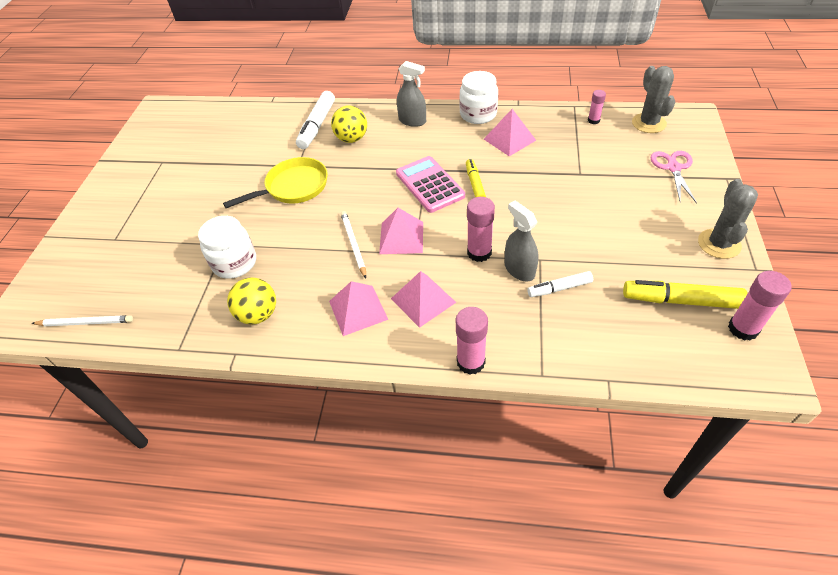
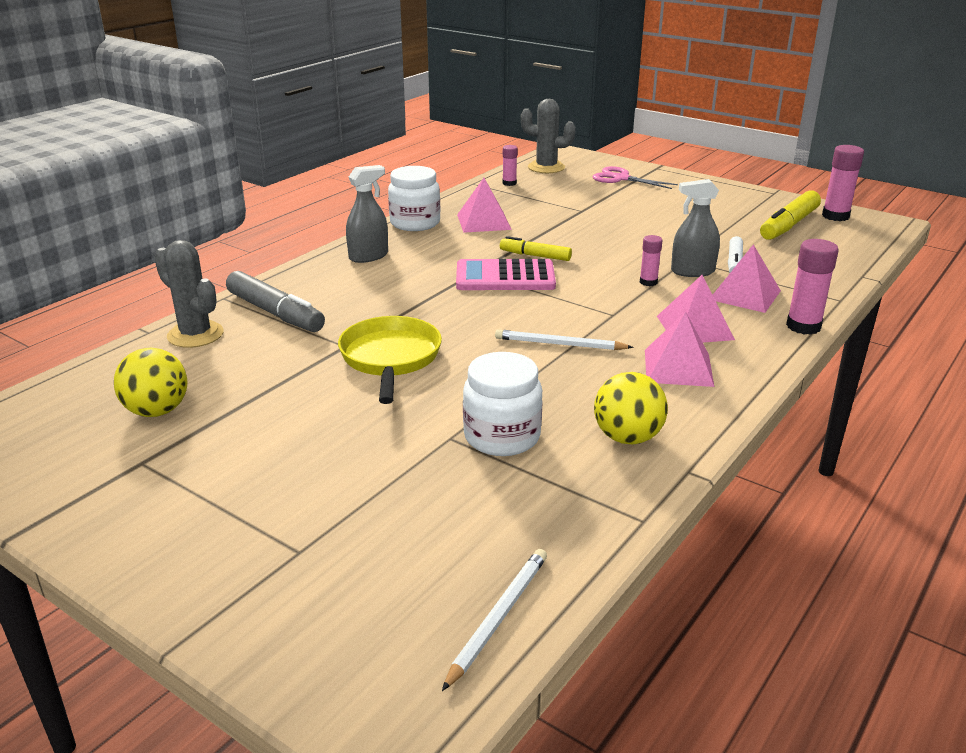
camera: 65 degrees left, 20 degrees down
(317, 126) = (275, 313): white marker -> grey marker
(352, 139) = (344, 298): yellow ball -> yellow ball (157, 411)
(401, 237) = (579, 314): pink pyramid -> pink pyramid (745, 295)
(479, 252) = (648, 282): pink glue stick -> pink glue stick, size x0.59
(719, 244) = (734, 194): grey cactus -> grey cactus (195, 335)

